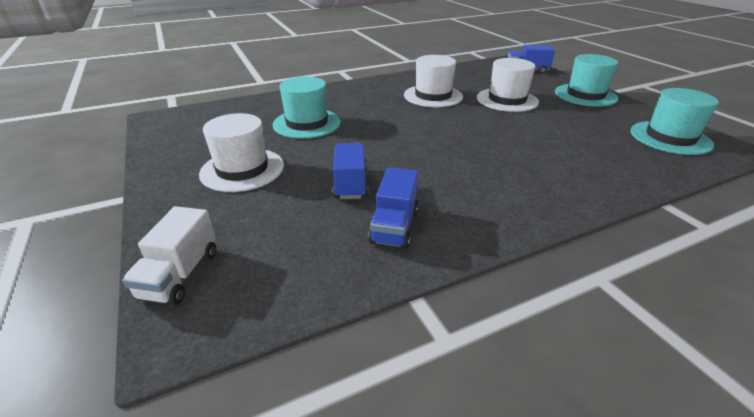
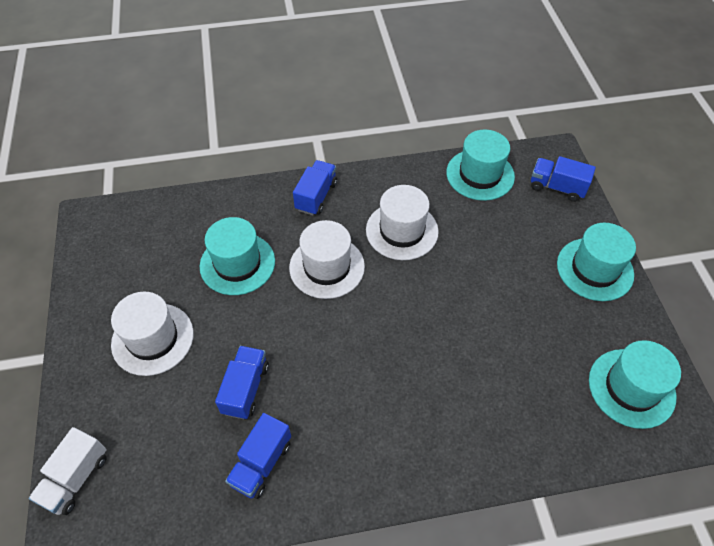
camera: 15 degrees right, 20 degrees up
(356, 90) = (316, 196): none -> blue truck
(470, 71) = (480, 174): none -> turquoise hat
(507, 100) = (487, 259): white hat -> white hat (327, 267)

